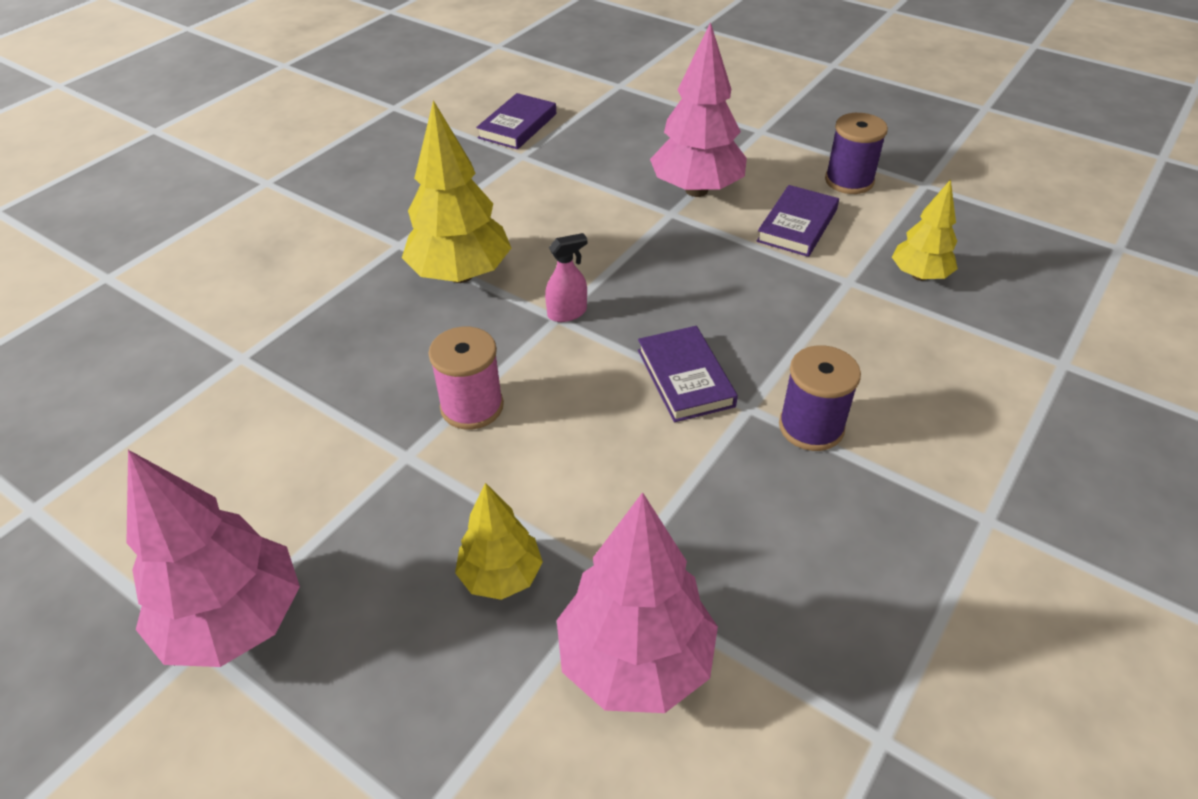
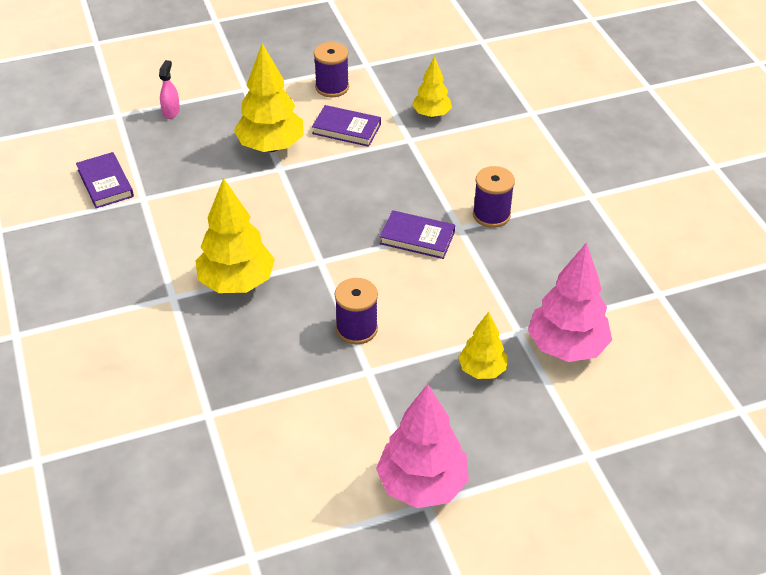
camera: 55 degrees left, 0 degrees up
(472, 406) = (356, 329): pink spool -> purple spool
(567, 313) = (321, 255): pink spray bottle -> pink spray bottle (171, 112)
(696, 190) = (271, 146): pink tree -> yellow tree
(797, 225) = (346, 129): purple book -> purple book turned 45 degrees counterclockwise

